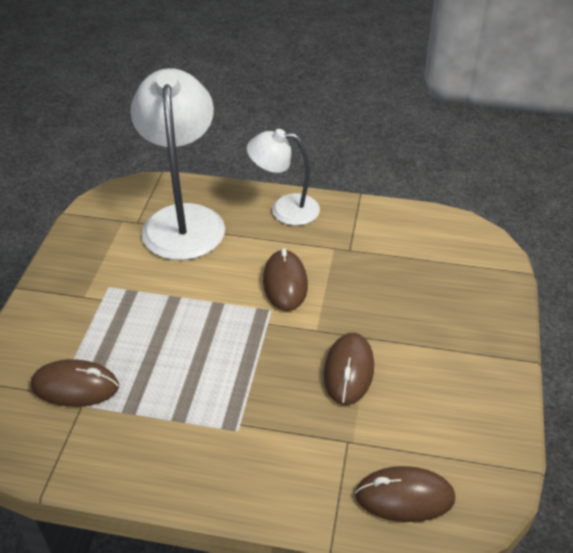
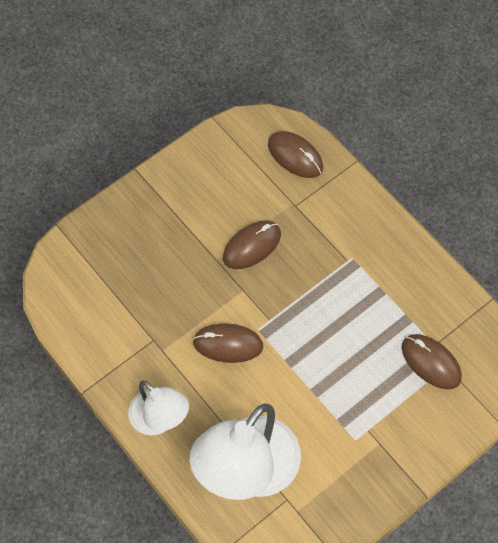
camera: 140 degrees left, 20 degrees up
(285, 283) = (228, 344): brown mouse -> brown mouse turned 60 degrees clockwise

